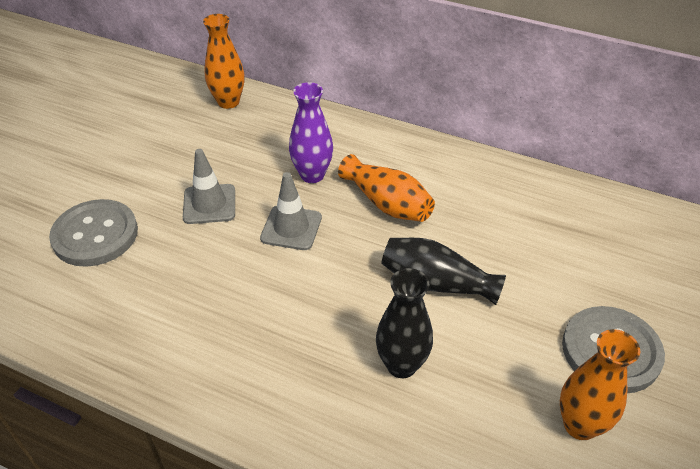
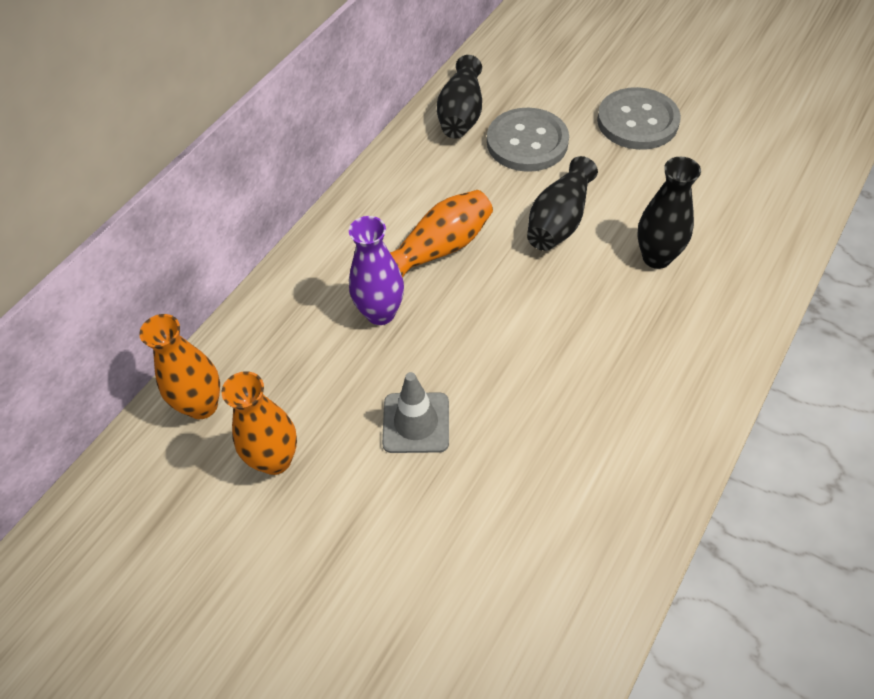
camera: 80 degrees left, 10 degrees up
(95, 235) = (456, 558): grey button -> grey button (527, 142)
(291, 228) = (468, 337): grey traffic cone -> none
(563, 204) = (461, 114): none -> black vase
(580, 425) = (709, 154): orange vase -> orange vase (275, 460)

